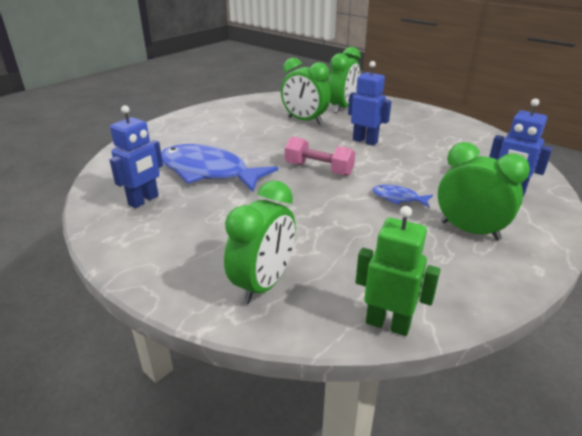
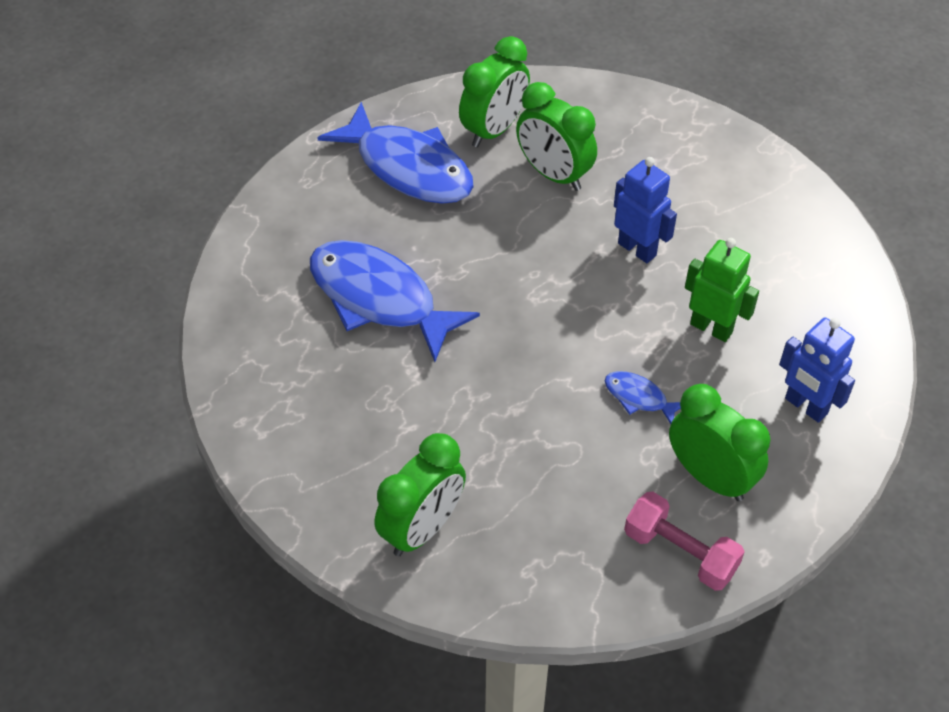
camera: 10 degrees right, 20 degrees up
(144, 200) = (285, 352): blue robot -> none
(219, 124) = (408, 168): none -> blue fish
(319, 169) = (543, 314): pink dumbbell -> pink dumbbell (680, 552)
(342, 108) = (630, 140): green clock -> green clock (494, 130)
(387, 324) = (548, 607): green robot -> green robot (711, 328)

